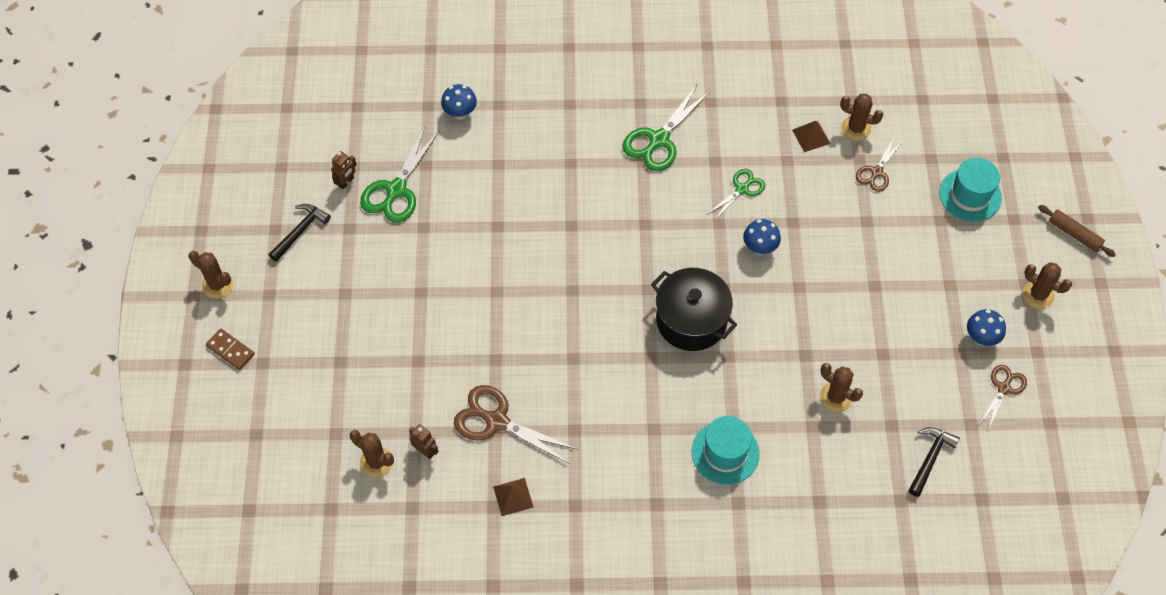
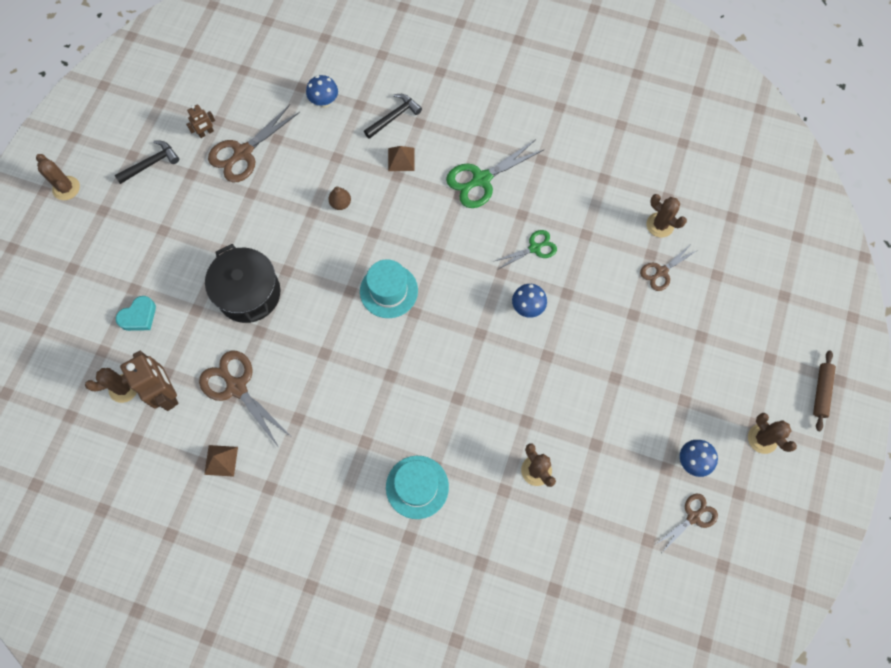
camera: 20 degrees right, 10 degrees up
(230, 350) = (52, 248): brown domino -> none
(359, 387) = (139, 316): none -> turquoise heart
(376, 462) = (123, 388): brown cactus -> brown cactus turned 75 degrees counterclockwise
(396, 190) = (243, 153): green scissors -> brown scissors
(425, 451) = (167, 393): brown robot -> brown robot, size x1.94
(523, 208) = (340, 203): none -> brown pear
(691, 320) = (439, 354): black pot -> black pot (249, 293)
(811, 136) = (616, 219): brown pyramid -> brown pyramid (401, 159)
(930, 458) = (597, 559): black hammer -> black hammer (394, 117)
(970, 195) = (738, 322): turquoise hat -> turquoise hat (388, 291)
(1074, 234) = (821, 392): brown rolling pin -> brown rolling pin turned 45 degrees clockwise

